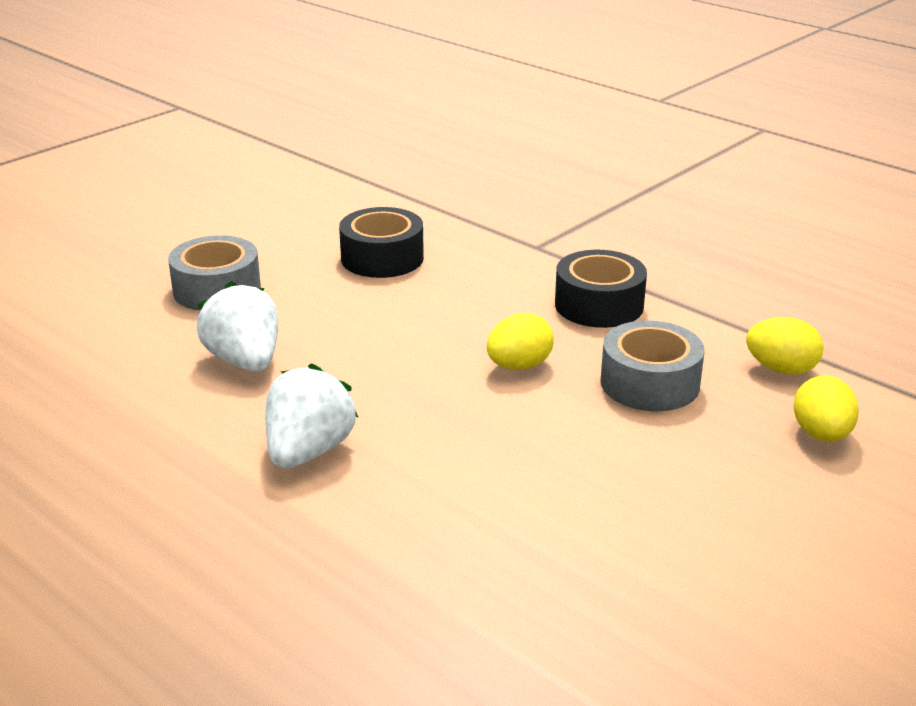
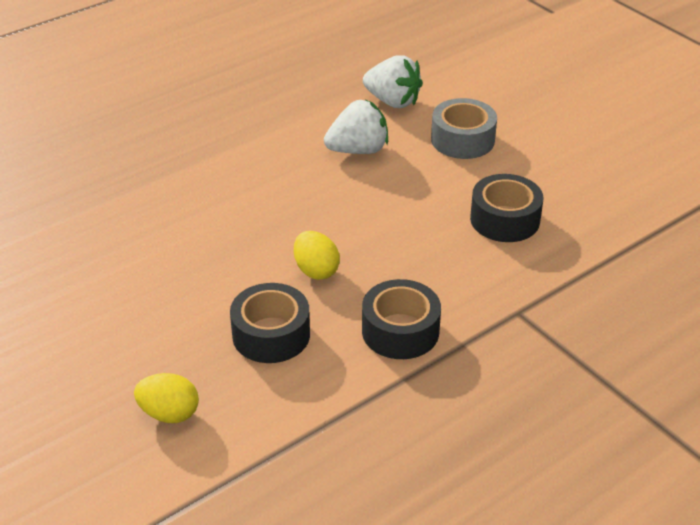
camera: 100 degrees right, 10 degrees up
(308, 451) = (245, 171): white strawberry -> white strawberry (392, 101)
(649, 383) = (271, 334): grey tape -> black tape
(781, 369) = (267, 419): yellow egg -> none

